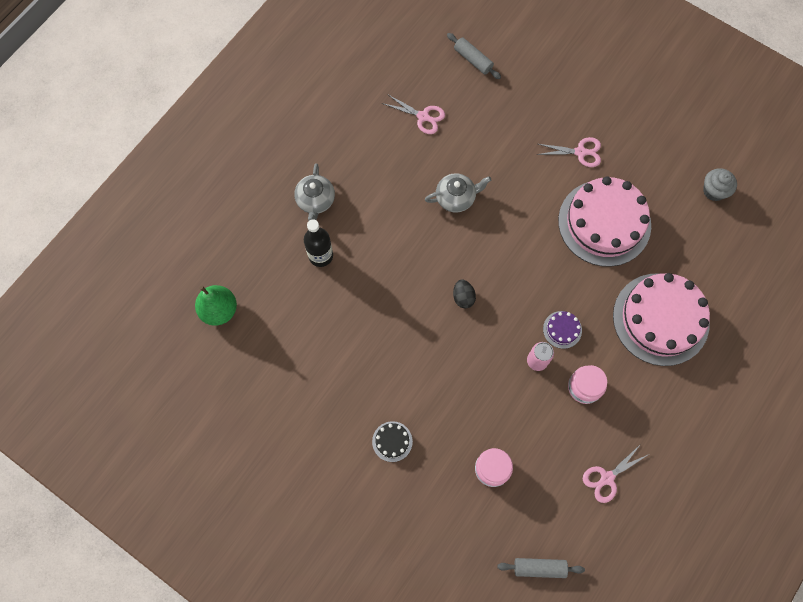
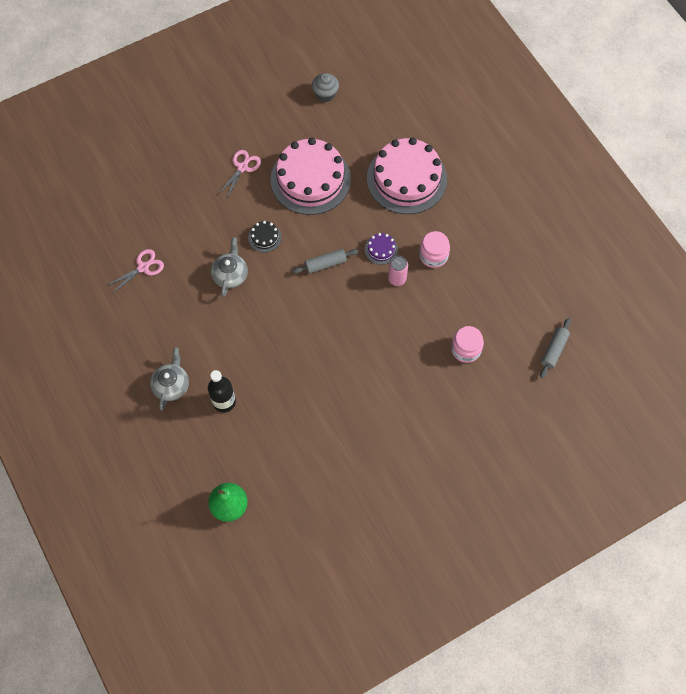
camera: 65 degrees left, 5 degrees down
(315, 201) = (171, 385): grey teapot -> grey teapot turned 105 degrees counterclockwise
(392, 441) = (410, 413): black cake -> black cake (264, 237)
(463, 297) = (318, 308): black egg -> none
(473, 60) = (114, 206): grey rolling pin -> grey rolling pin (325, 264)
(607, 478) = (508, 273): pink scissors -> none

